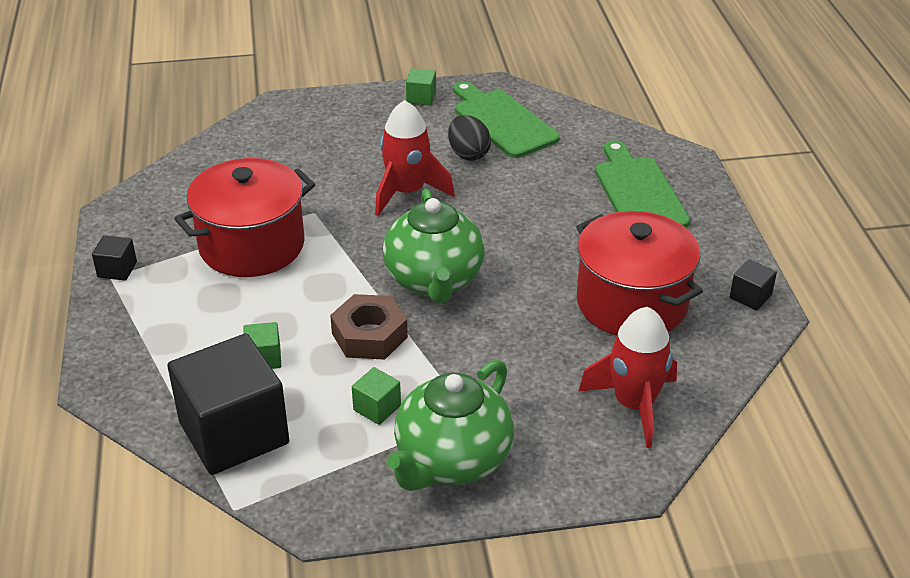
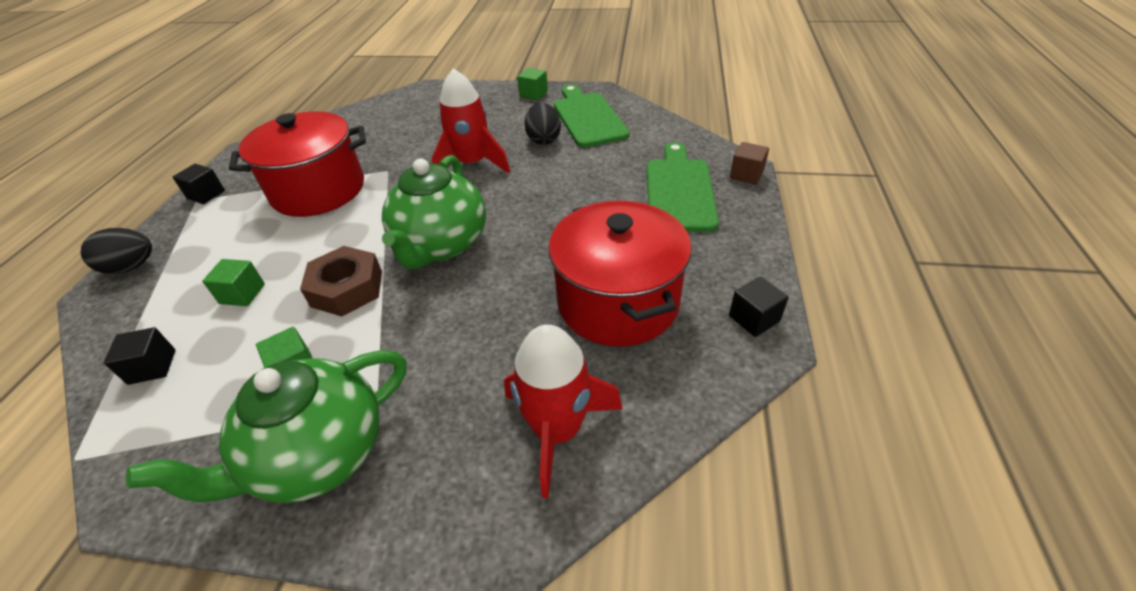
camera: 20 degrees right, 5 degrees up
(110, 356) = (131, 267): none -> black egg
(234, 433) = (152, 367): black cube -> black cube, size x0.42
(695, 167) = (746, 175): none -> brown cube

